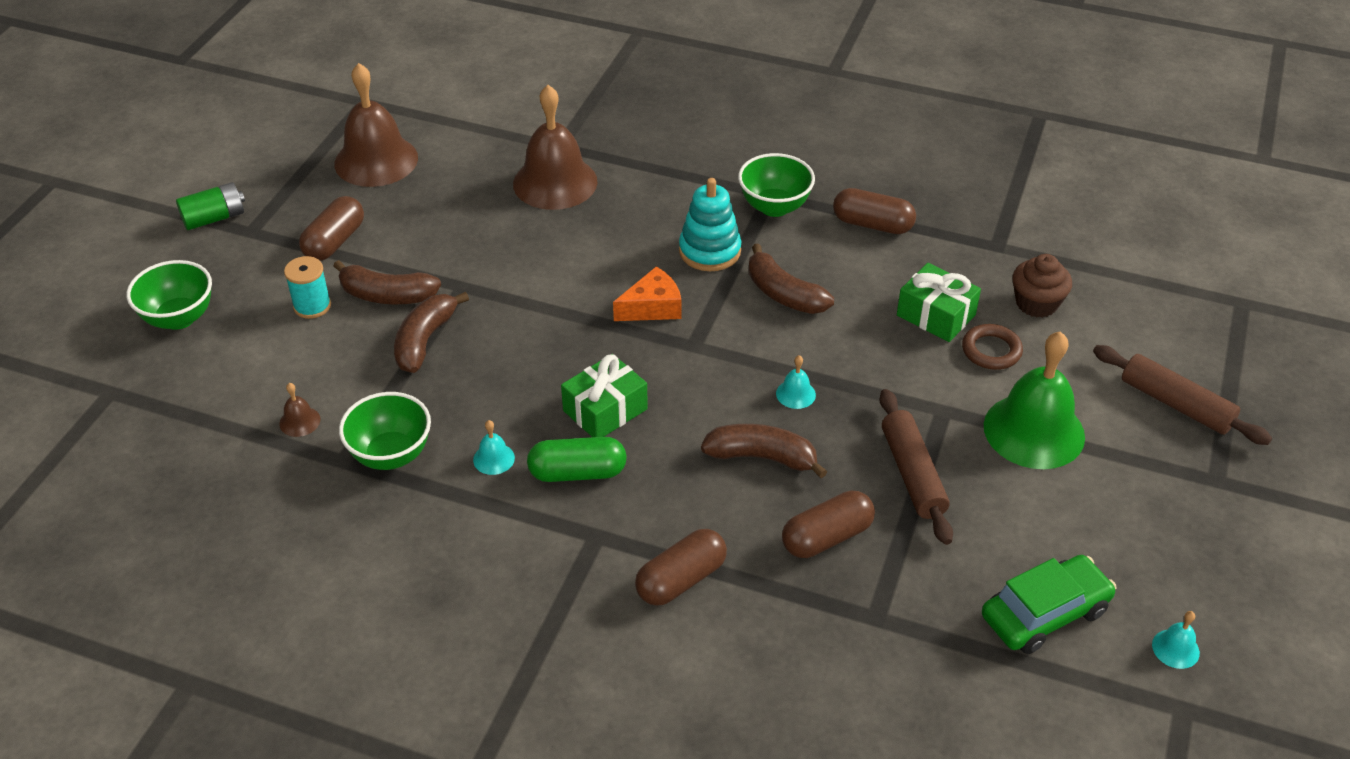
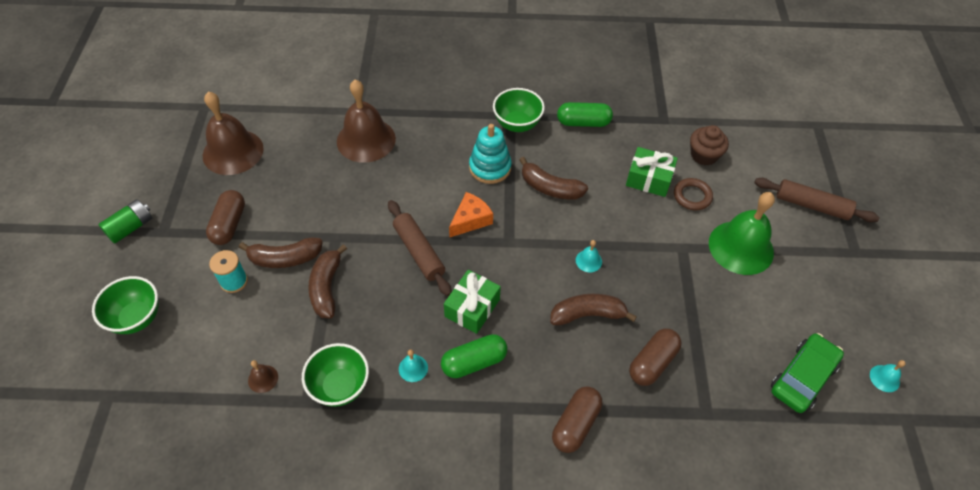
camera: 20 degrees left, 10 degrees up
(872, 224) = (583, 122): brown capsule -> green capsule
(912, 474) = (684, 300): brown rolling pin -> brown rolling pin (419, 252)

